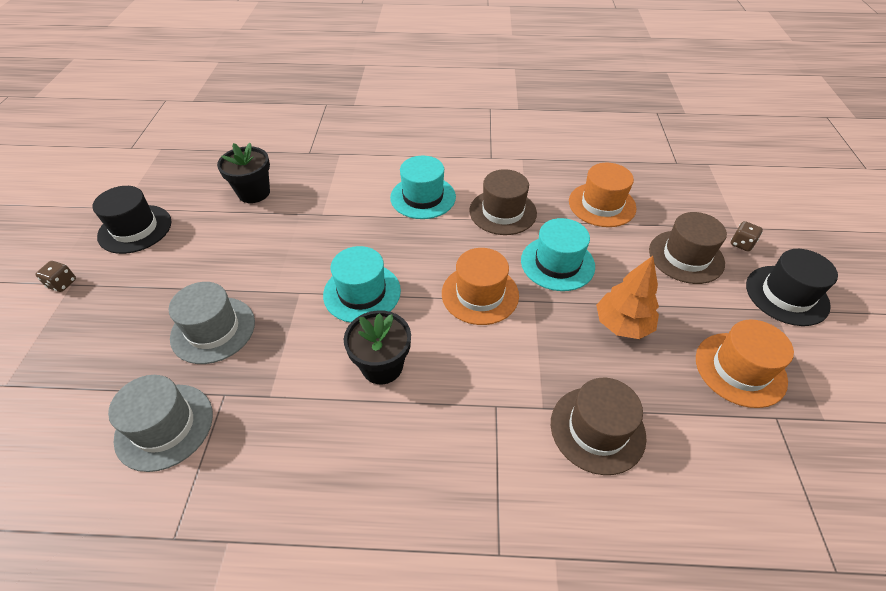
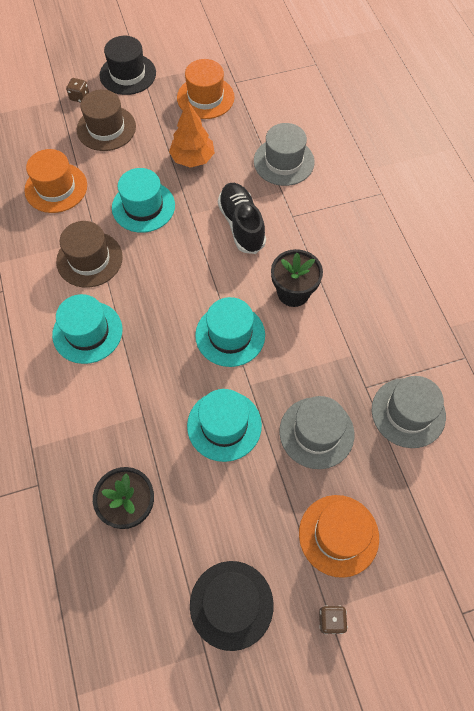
camera: 110 degrees left, 15 degrees up
(274, 263) = (224, 425): none -> turquoise hat
(480, 294) = (198, 250): orange hat -> orange hat (338, 535)
(501, 345) = (241, 225): none -> black shoe
(597, 429) = (283, 161): brown hat -> grey hat

